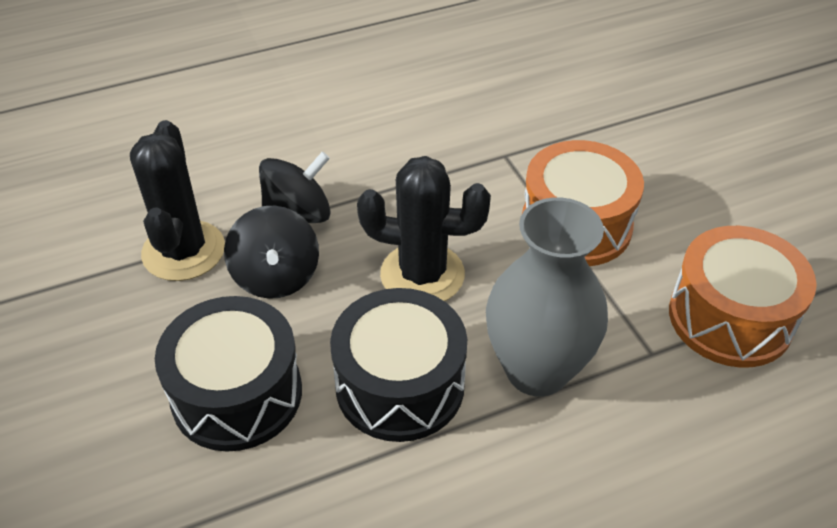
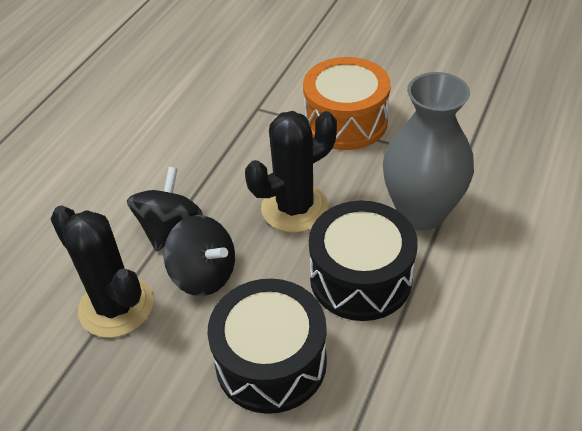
camera: 40 degrees left, 0 degrees up
(730, 318) = (477, 117): orange drum -> none

